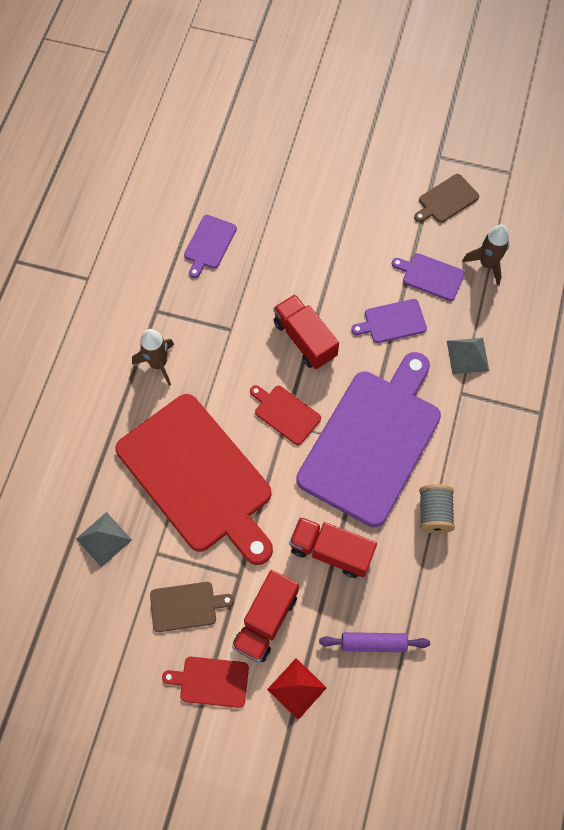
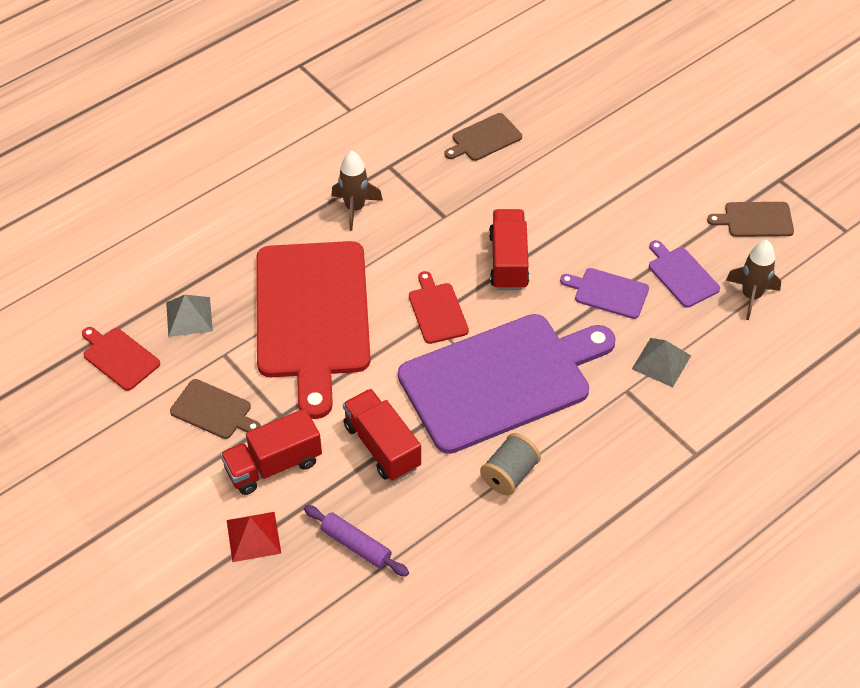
camera: 35 degrees right, 15 degrees down
(209, 244) = (484, 138): purple cutting board -> brown cutting board
(211, 681) = (183, 482): red cutting board -> red cutting board (119, 357)

